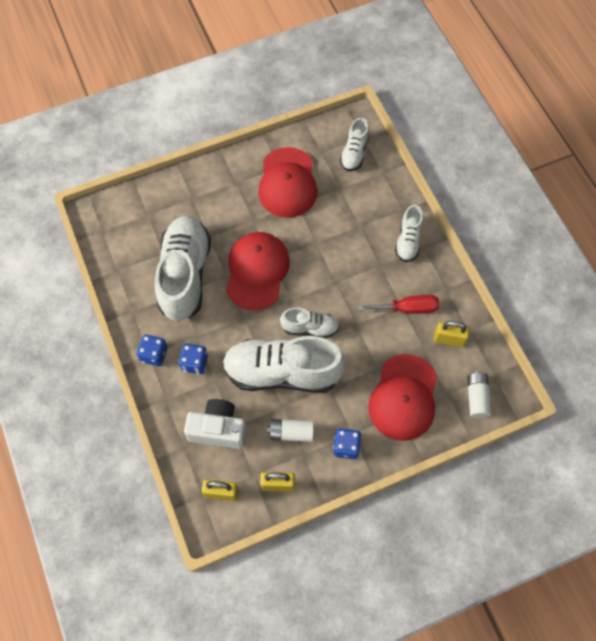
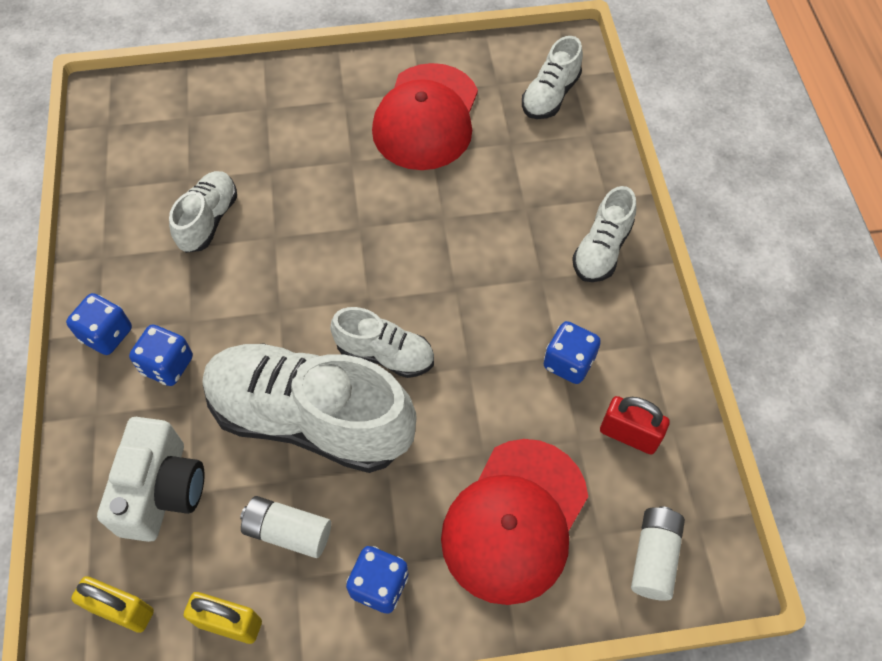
camera: 15 degrees right, 5 degrees down
(185, 275) = (208, 220): white shoe -> white shoe, size x0.50
(218, 429) = (162, 491): white camera -> white camera turned 75 degrees clockwise
(257, 271) = (328, 241): red cap -> none
(408, 308) = (568, 362): red screwdriver -> blue dice
(449, 339) = (629, 435): yellow padlock -> red padlock

